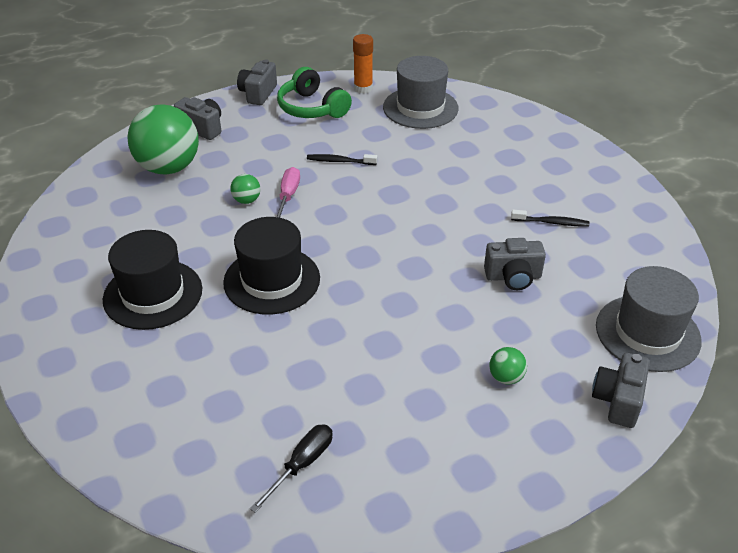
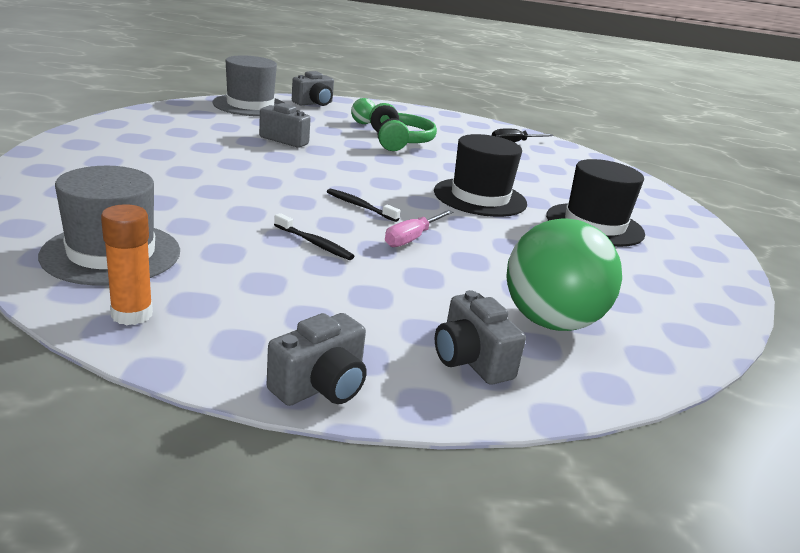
camera: 155 degrees left, 15 degrees down
(246, 200) = (463, 251): green ball -> none
(312, 108) = (260, 318): green headphones -> green headphones (398, 141)
(551, 222) = (199, 144): black toothbrush -> black toothbrush (360, 206)

